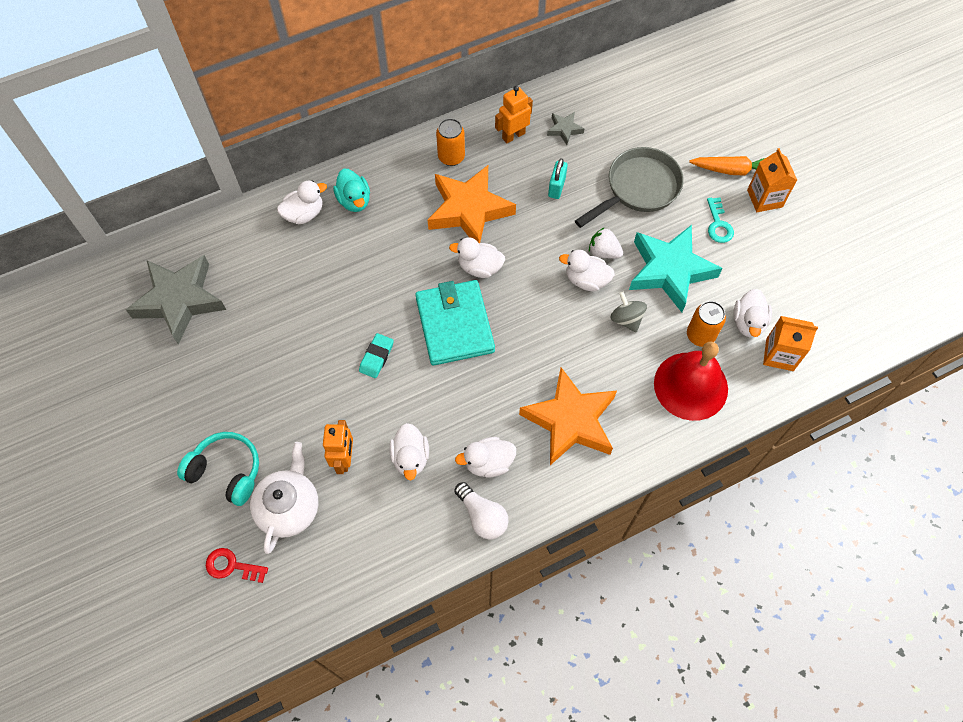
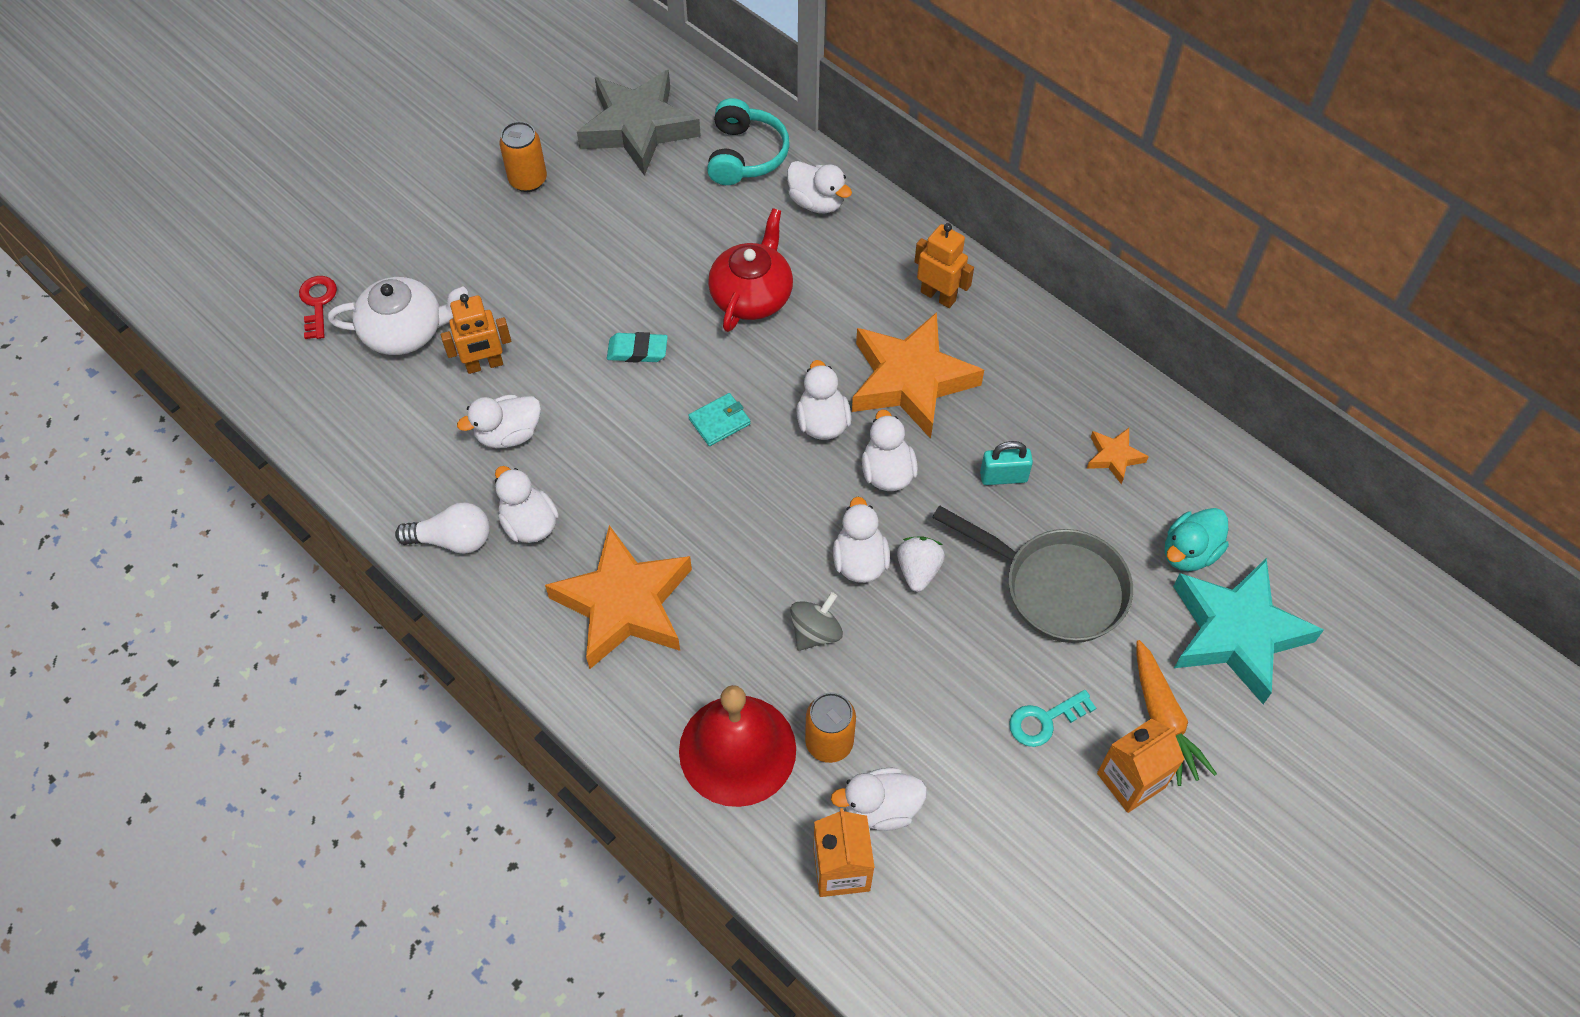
camera: 70 degrees right, 5 degrees down
(226, 471) = (432, 255): turquoise headphones -> turquoise headphones (745, 155)
(354, 200) = (863, 247): turquoise duck -> turquoise duck (1189, 552)
(363, 275) = (752, 295): none -> red teapot
(451, 157) = (989, 332): orange can -> orange can (528, 180)
(454, 325) = (719, 421): turquoise wallet -> turquoise wallet, size x0.43
(482, 516) = (452, 539): white light bulb -> white light bulb turned 120 degrees counterclockwise
(513, 135) = (1067, 395): orange robot -> orange robot (938, 296)
(530, 245) = (887, 472): none -> white duck
(564, 129) = (1114, 457): grey star -> orange star
(670, 270) = (926, 670): turquoise star -> turquoise star (1236, 633)

